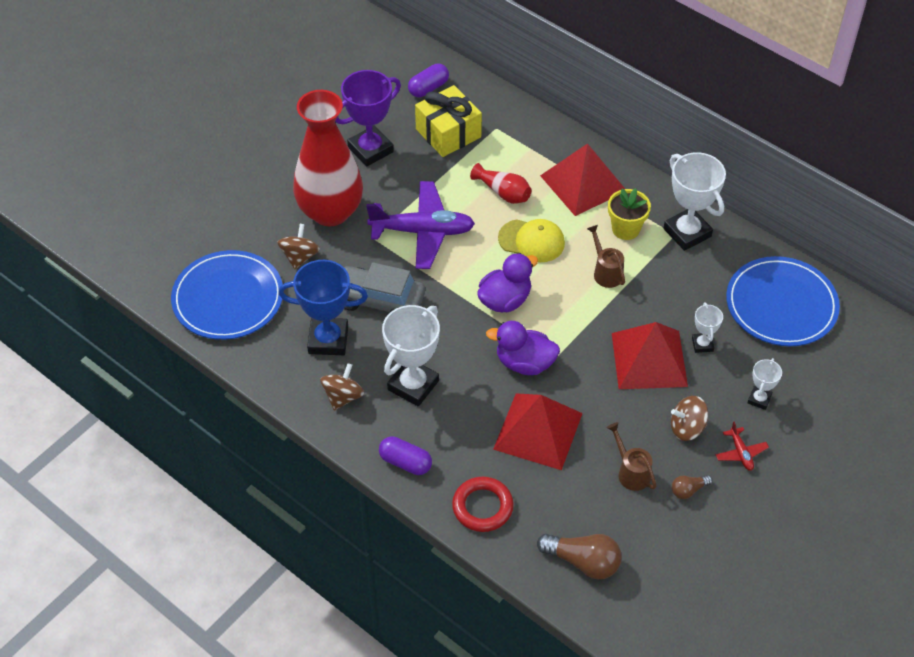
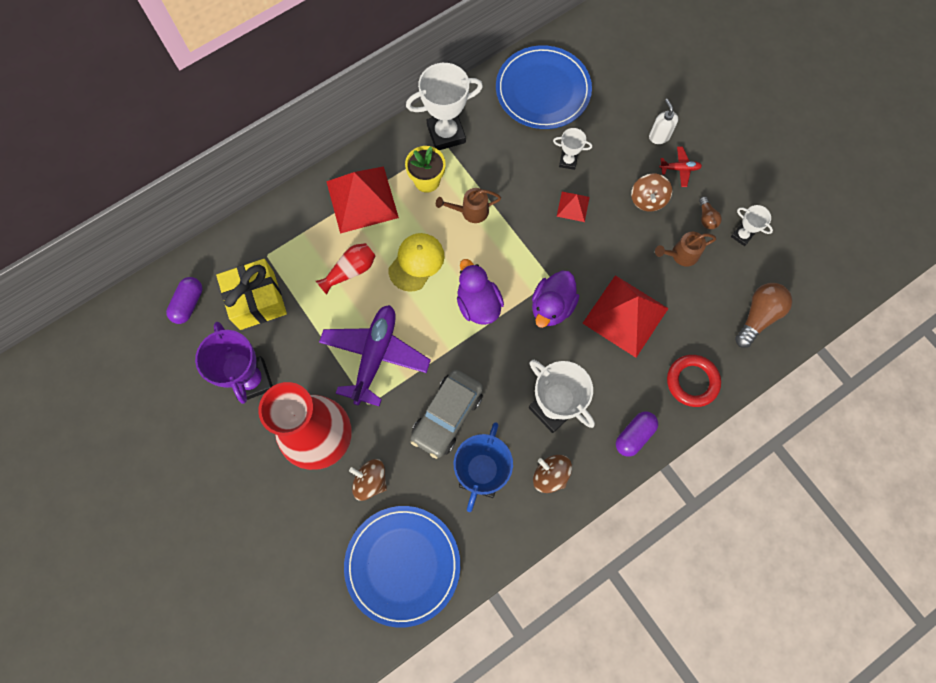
camera: 75 degrees left, 20 degrees up
(428, 88) = (188, 304): purple capsule -> purple capsule turned 45 degrees clockwise
(649, 359) = (573, 206): red pyramid -> red pyramid, size x0.47
(759, 399) = (632, 138): white trophy -> white trophy (742, 235)
(774, 425) = (659, 136): none -> white soap dispenser

